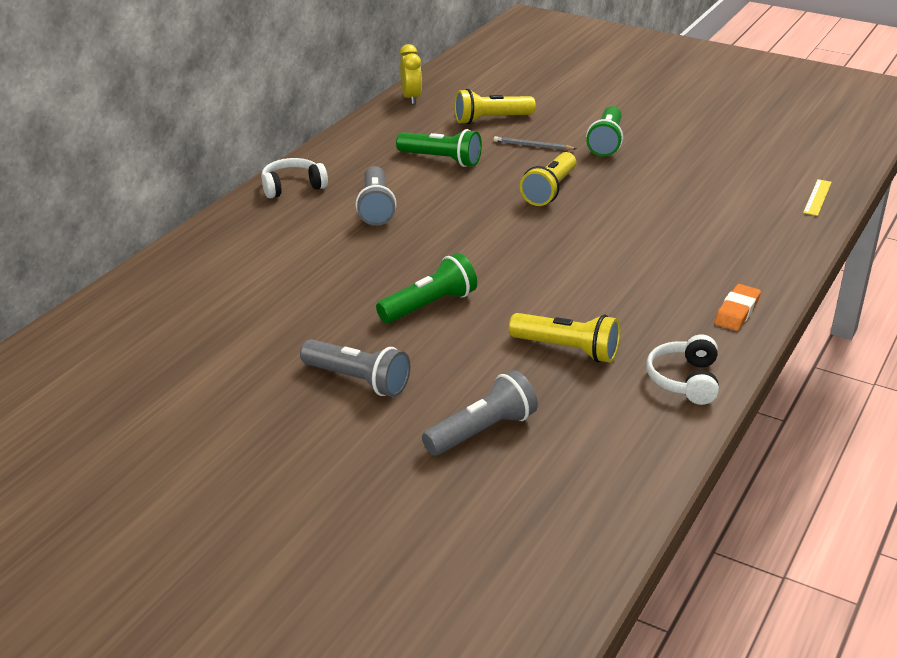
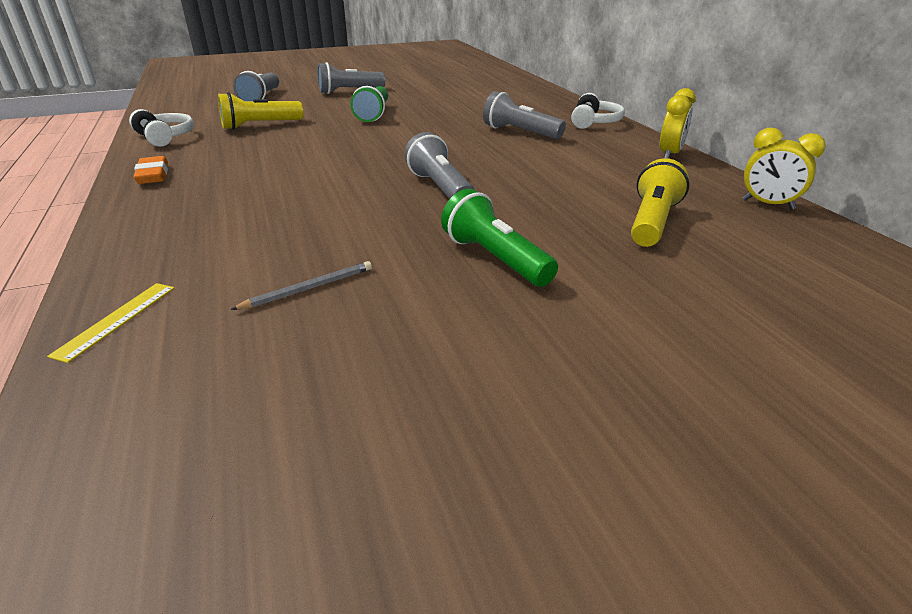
camera: 130 degrees right, 0 degrees up
(349, 139) = (669, 154): none -> yellow clock
(441, 160) = (574, 171): green flashlight -> none
(532, 146) = (548, 216): grey pencil -> grey pencil (309, 288)
(550, 190) = (440, 188): yellow flashlight -> grey flashlight
(817, 197) = (117, 320): yellow ruler -> yellow ruler turned 45 degrees clockwise

